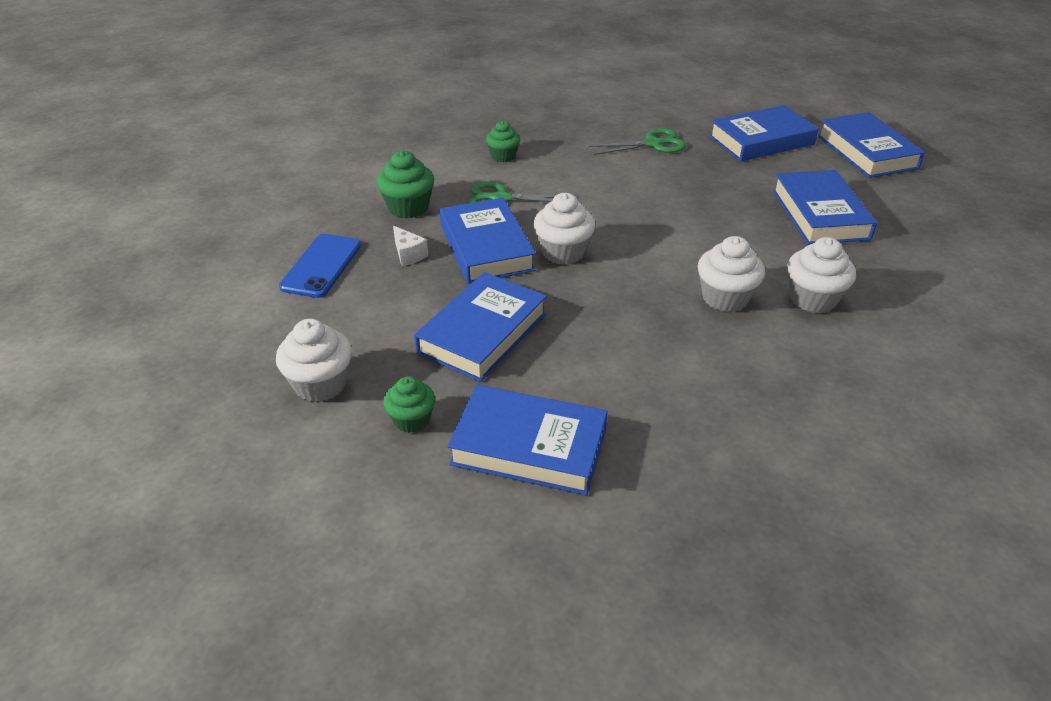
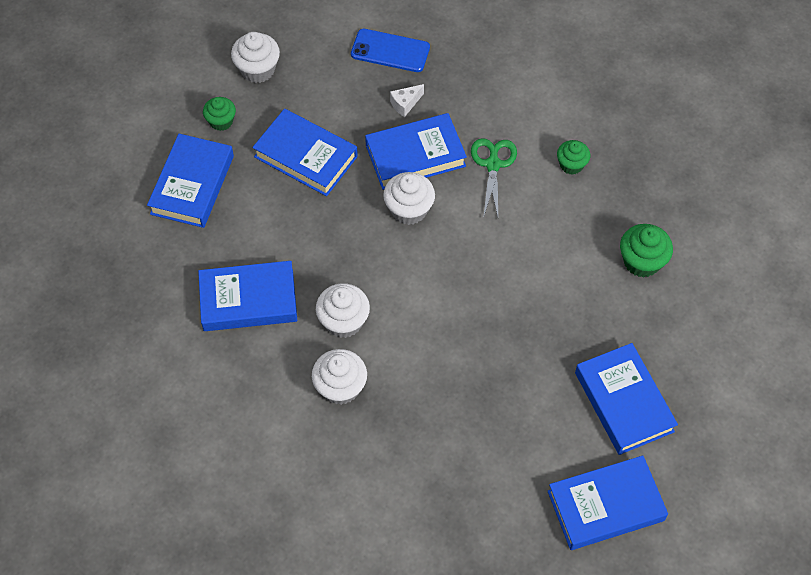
camera: 90 degrees right, 20 degrees up
(408, 208) = (475, 98): green cupcake -> green cupcake (641, 261)
(653, 144) = (607, 295): green scissors -> none
(820, 214) = (473, 425): blue book -> blue book (248, 300)

